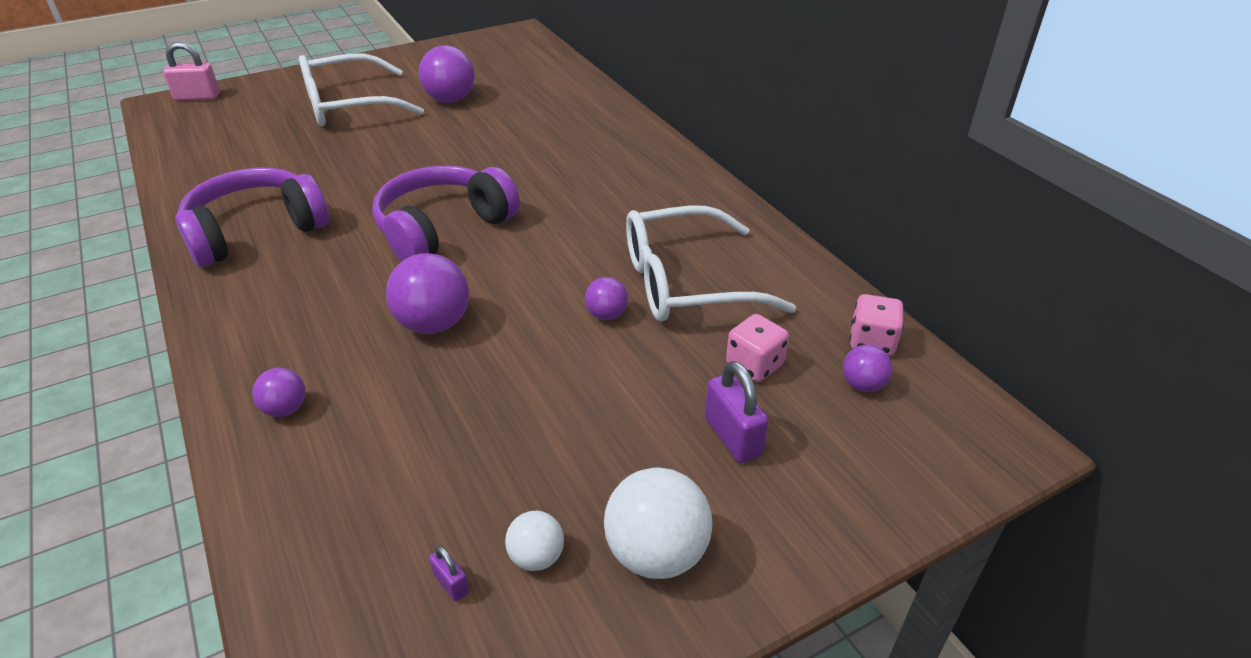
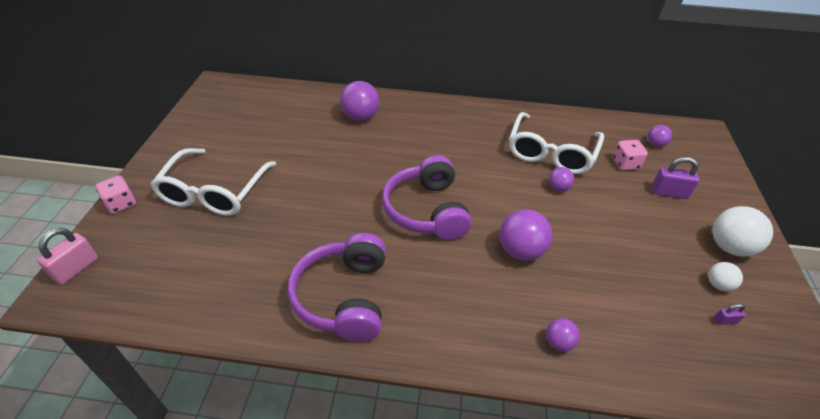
camera: 55 degrees left, 5 degrees up
(450, 100) = (270, 146): purple ball -> purple ball (360, 117)
(871, 342) = (630, 128): pink dice -> pink dice (121, 204)

